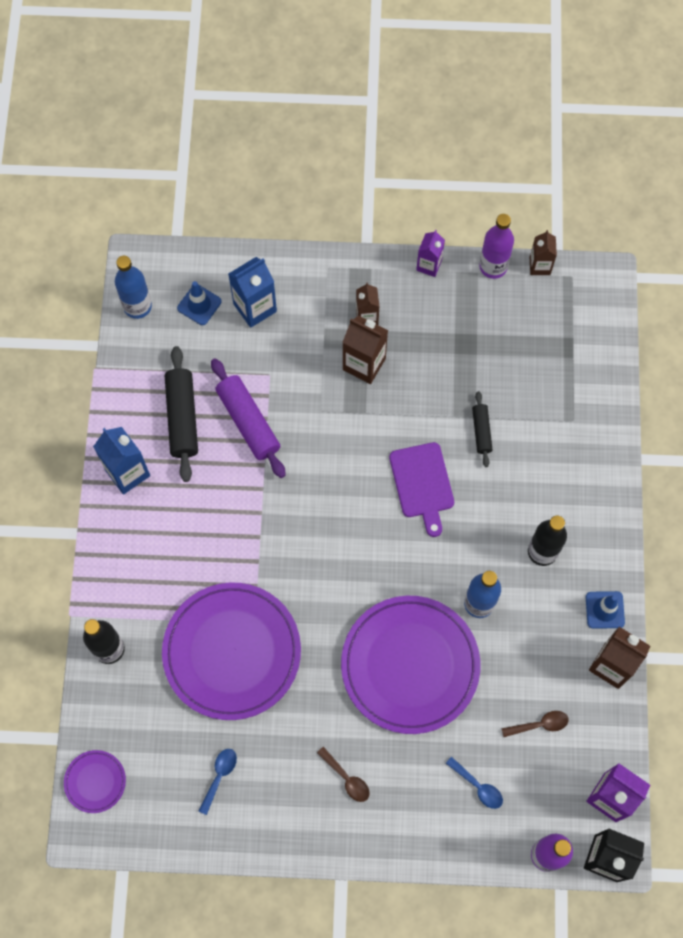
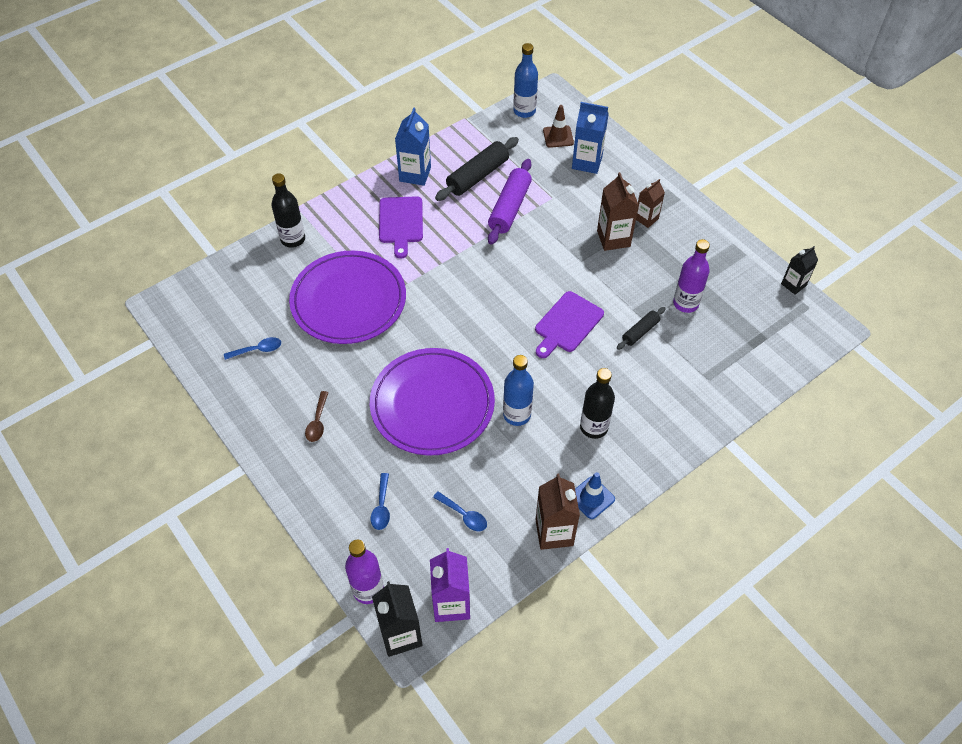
camera: 50 degrees right, 15 degrees down
(95, 781) = (199, 289): purple plate -> none
(178, 533) = (401, 223): none -> purple cutting board
(199, 305) = (558, 136): blue traffic cone -> brown traffic cone
(429, 265) = (719, 226): purple carton -> none
(493, 266) = (761, 260): purple bottle -> purple bottle (685, 303)
(539, 266) = (793, 284): brown carton -> black carton
(539, 724) = (464, 515): brown spoon -> blue spoon

